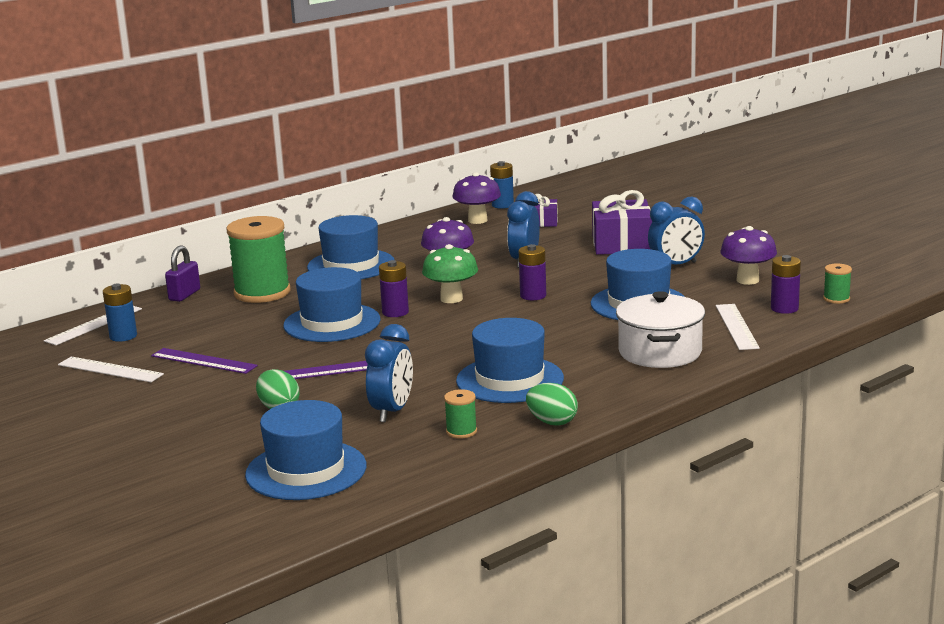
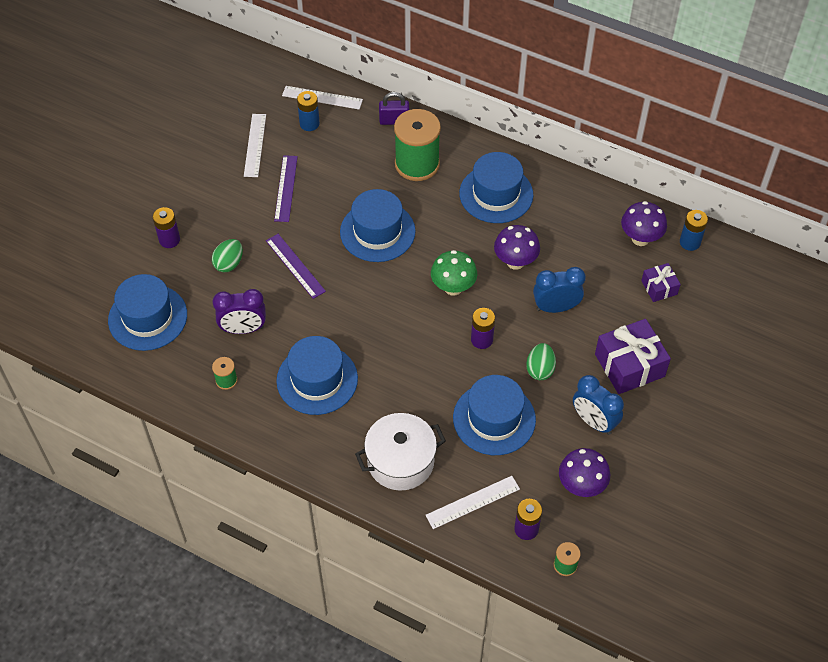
camera: 65 degrees right, 35 degrees up
(392, 411) = (243, 329): blue clock -> purple clock
(395, 312) = (412, 262): purple battery -> purple battery (169, 240)
(552, 422) = (257, 429): green egg -> green egg (540, 369)

